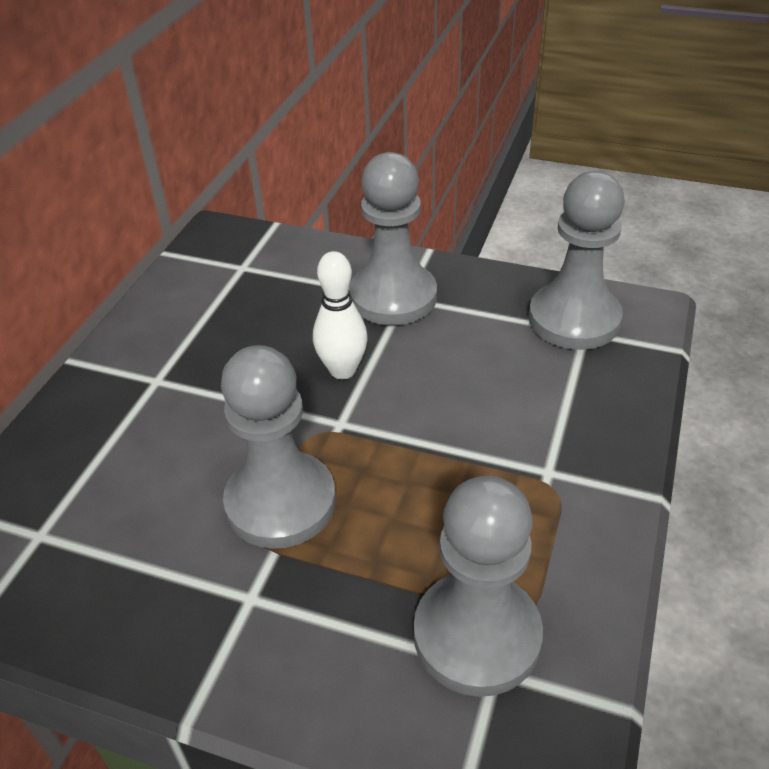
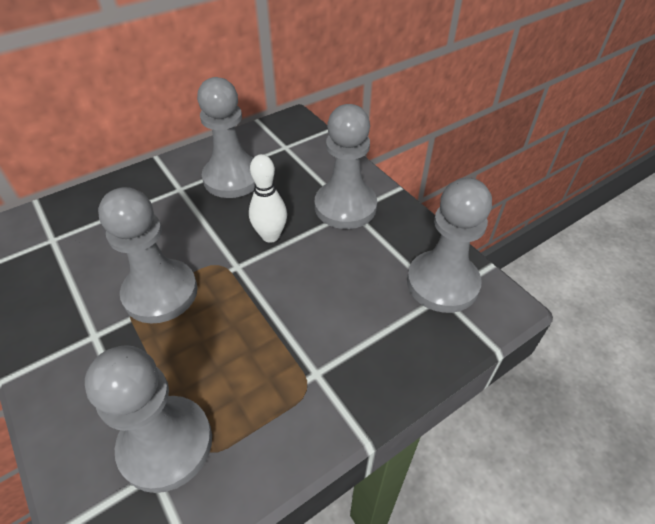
camera: 35 degrees right, 5 degrees up
(217, 333) = (232, 178): none -> grey pawn

